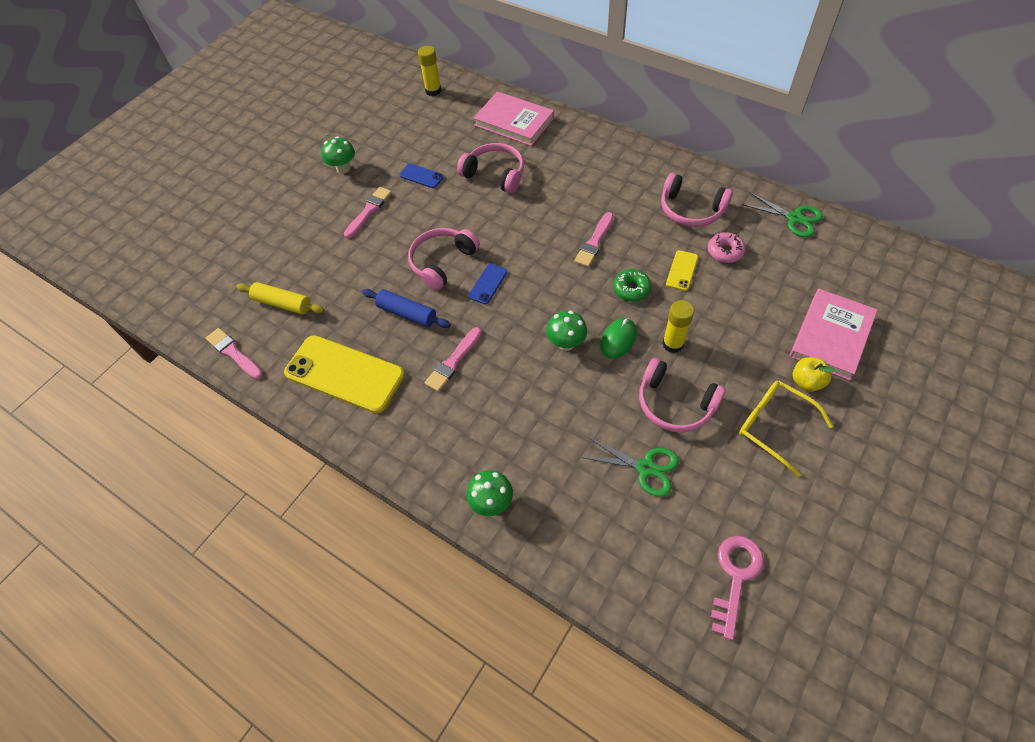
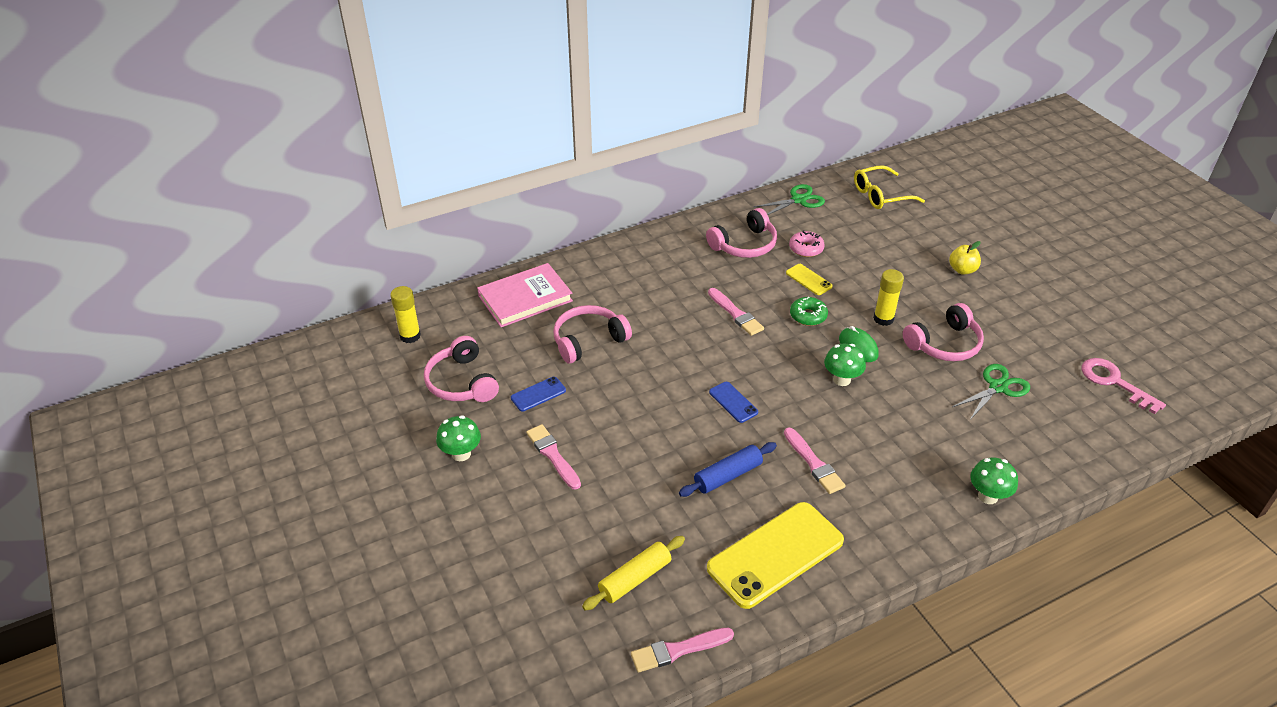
camera: 65 degrees left, 15 degrees down
(442, 262) = (678, 424): pink headphones -> pink headphones (461, 382)
(775, 426) = (994, 303): yellow glasses -> yellow glasses (881, 195)
(831, 336) = (927, 239): pink book -> none

